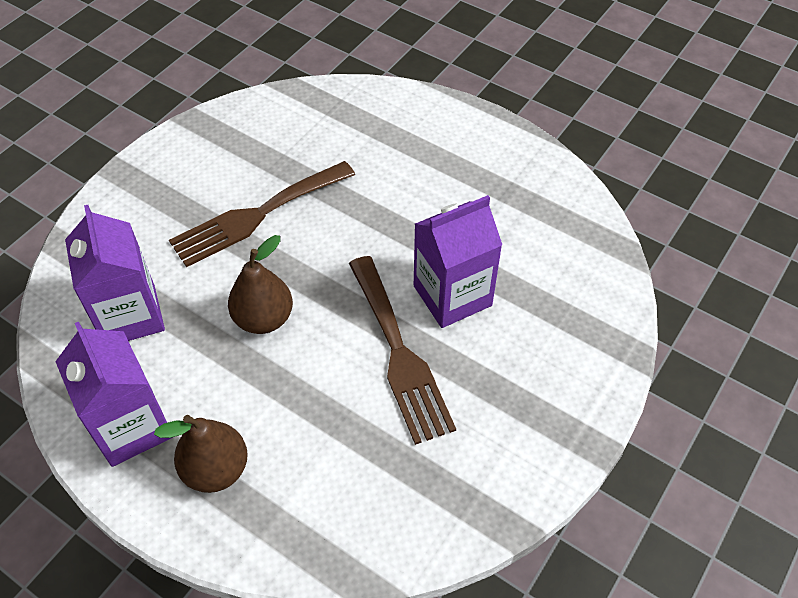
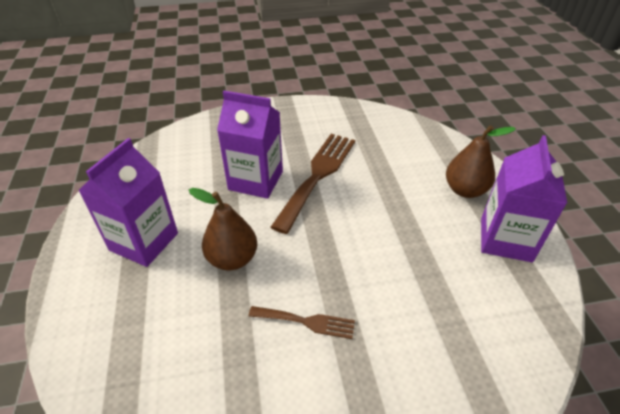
camera: 135 degrees left, 10 degrees down
(130, 315) = (469, 312): purple carton -> purple carton (144, 241)
(257, 215) = (306, 322): brown fork -> brown fork, size x0.52
(263, 318) = (373, 243): brown pear -> brown pear (232, 259)

